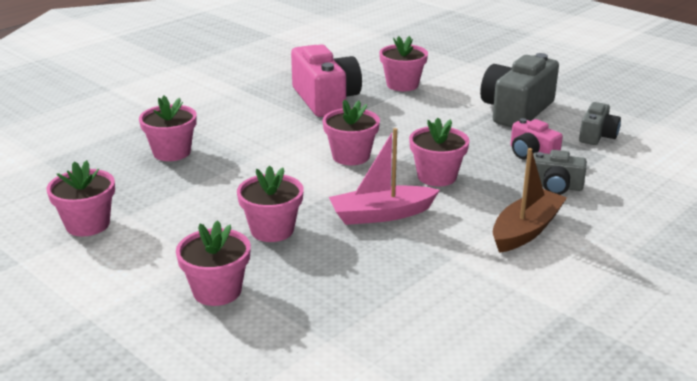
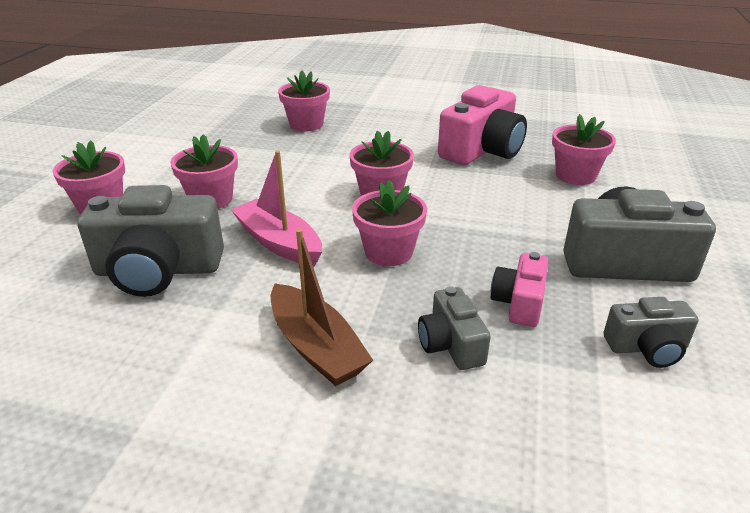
camera: 60 degrees right, 5 degrees up
(87, 224) = (173, 134): pink flower pot -> none
(371, 275) = (158, 270): none -> grey camera
(526, 230) = (316, 347): brown boat -> brown boat turned 45 degrees clockwise

